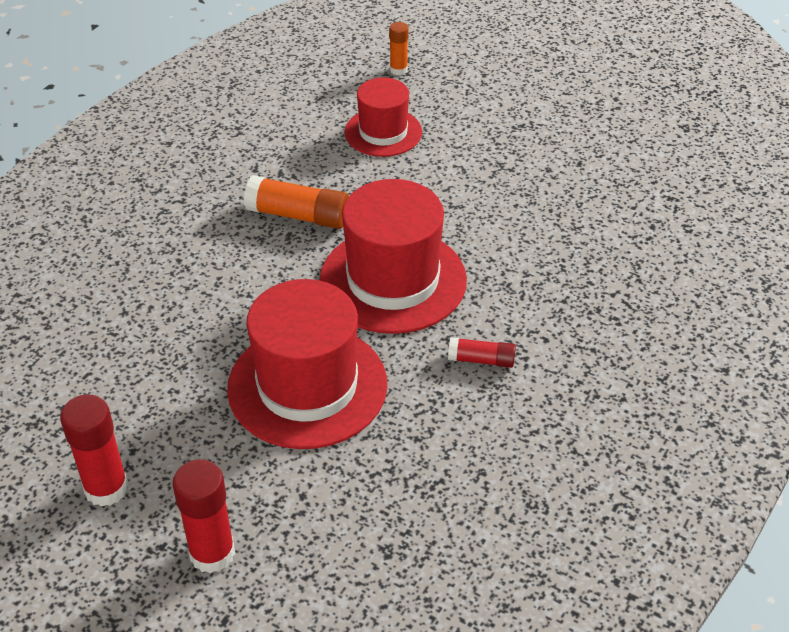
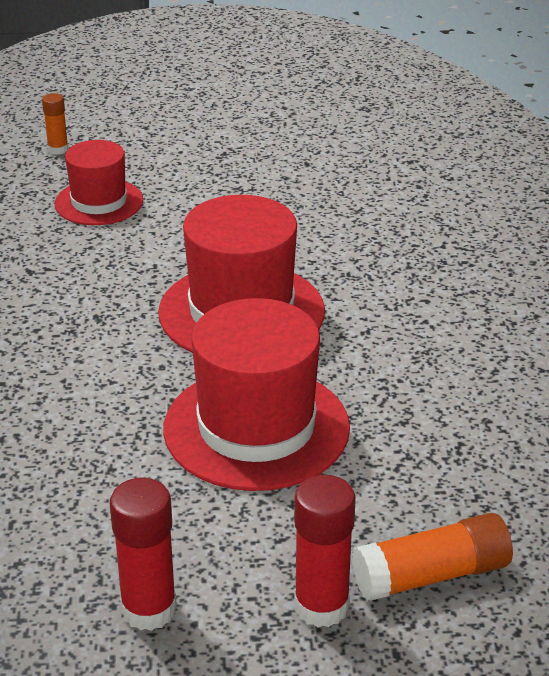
camera: 35 degrees left, 10 degrees down
(298, 215) = (89, 297): orange glue stick -> orange glue stick (432, 575)
(481, 360) = (390, 338): red glue stick -> none

